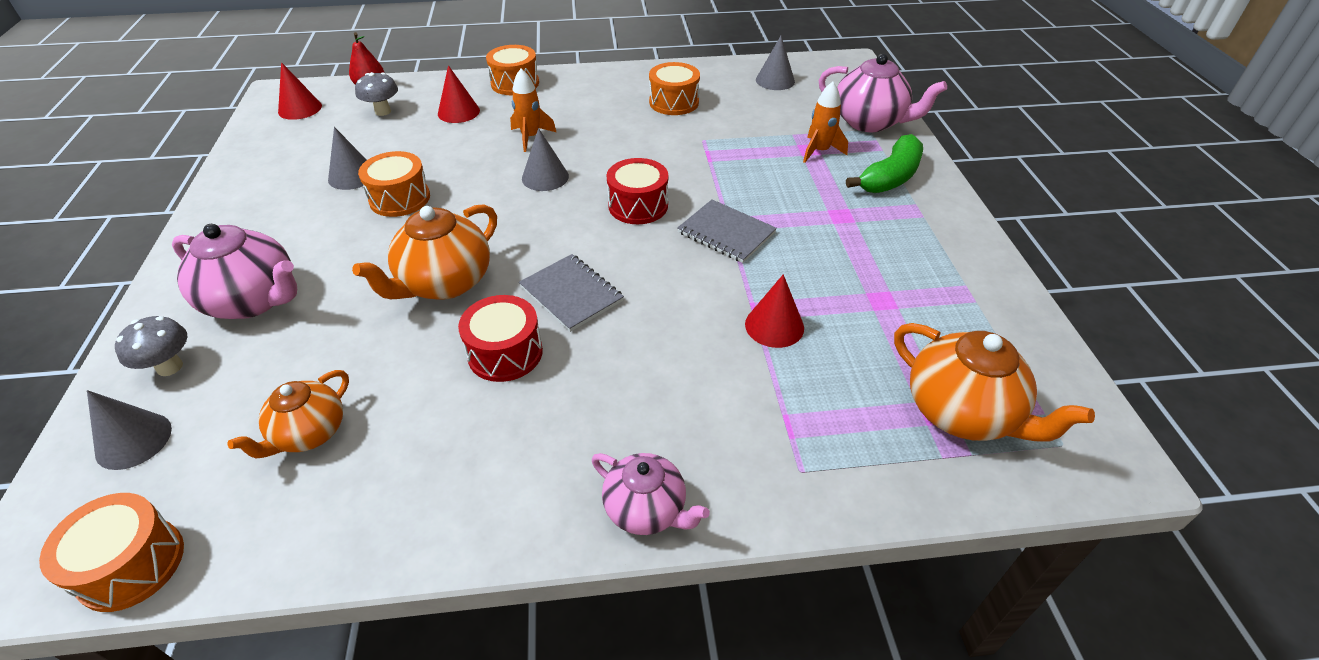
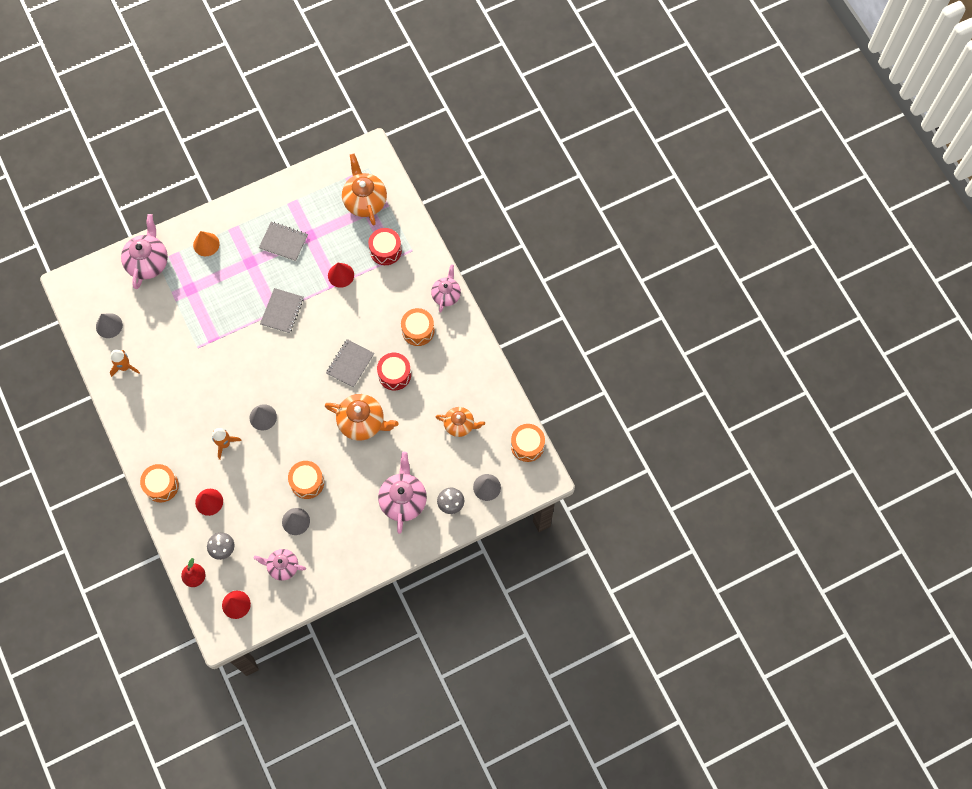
camera: 110 degrees left, 25 degrees up
(301, 152) = (282, 566): none -> pink teapot
(638, 206) = (273, 360): red drum -> red drum (385, 250)
(674, 102) = (157, 378): orange drum -> orange drum (418, 330)
(819, 151) = (190, 283): orange rocket -> orange rocket (125, 367)
(875, 263) = (283, 242): none -> grey notebook
(890, 177) = (206, 244): green banana -> orange cone
(962, 412) = (365, 201): orange teapot -> orange teapot turned 45 degrees counterclockwise

